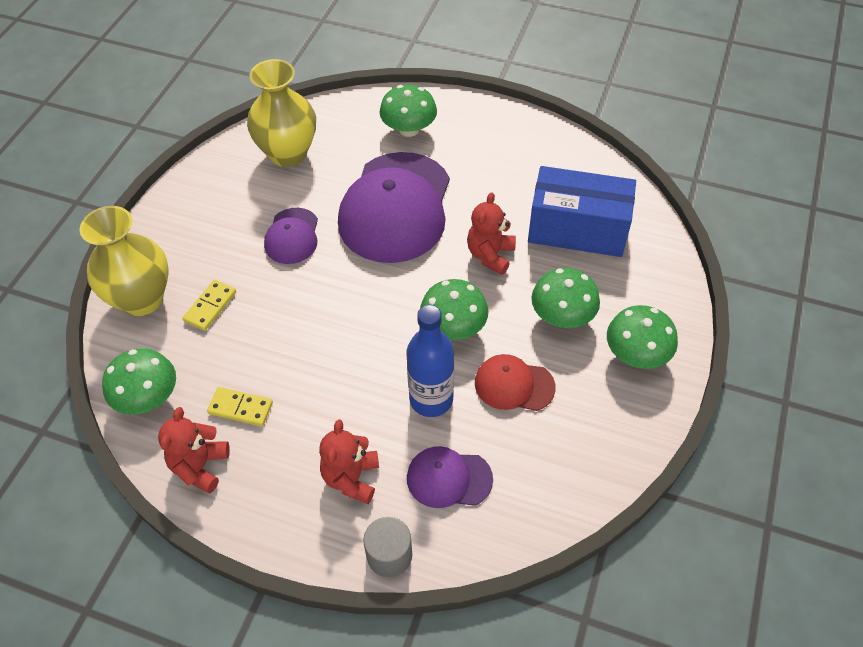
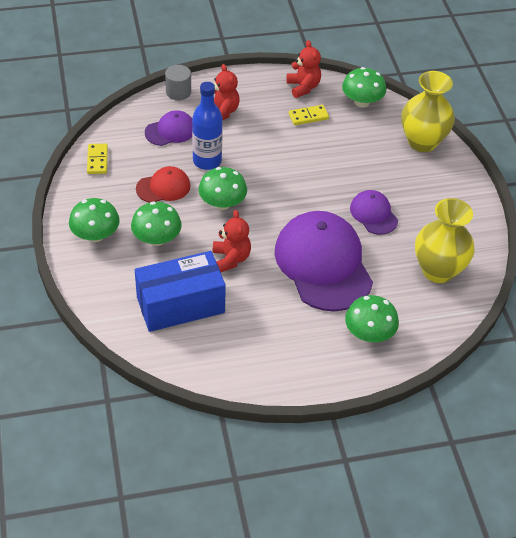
camera: 145 degrees right, 5 degrees down
(210, 307) = (378, 154): yellow domino -> yellow domino (97, 160)

